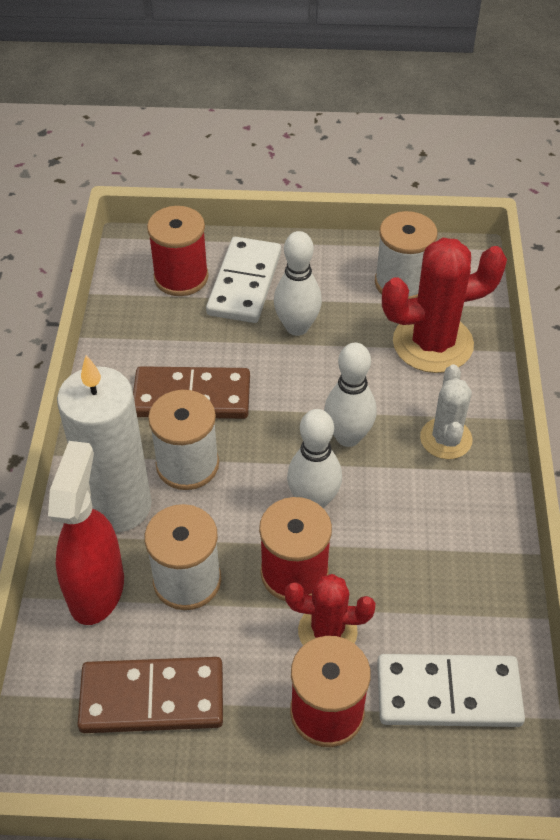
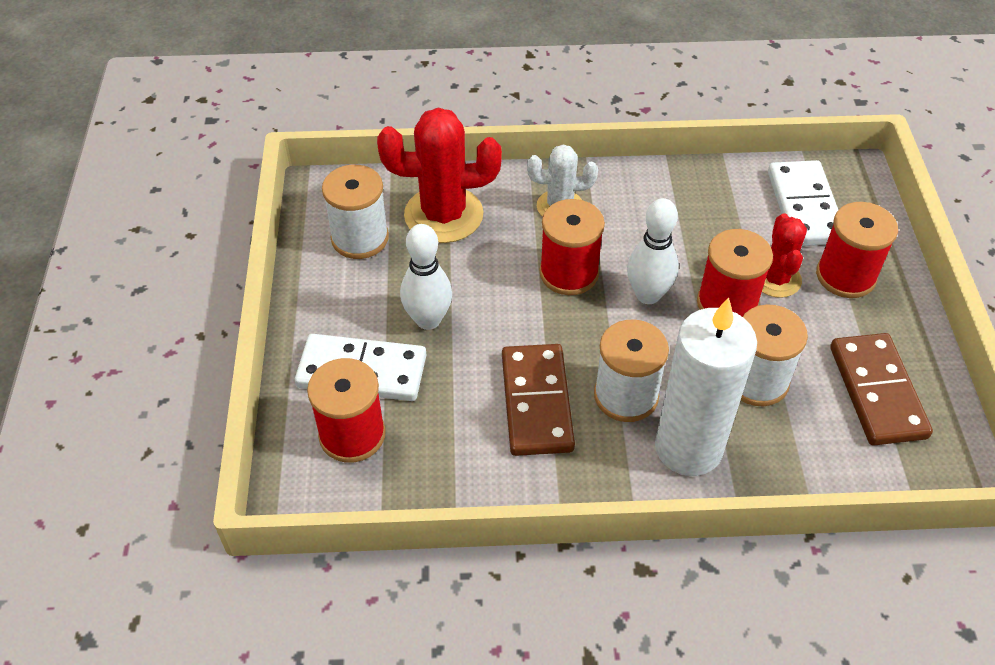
camera: 95 degrees left, 0 degrees up
(96, 589) = (786, 451): red spray bottle -> none
(348, 437) = (569, 273): white bowling pin -> red spool
(432, 343) = (443, 215): red cactus -> red cactus turned 75 degrees counterclockwise

